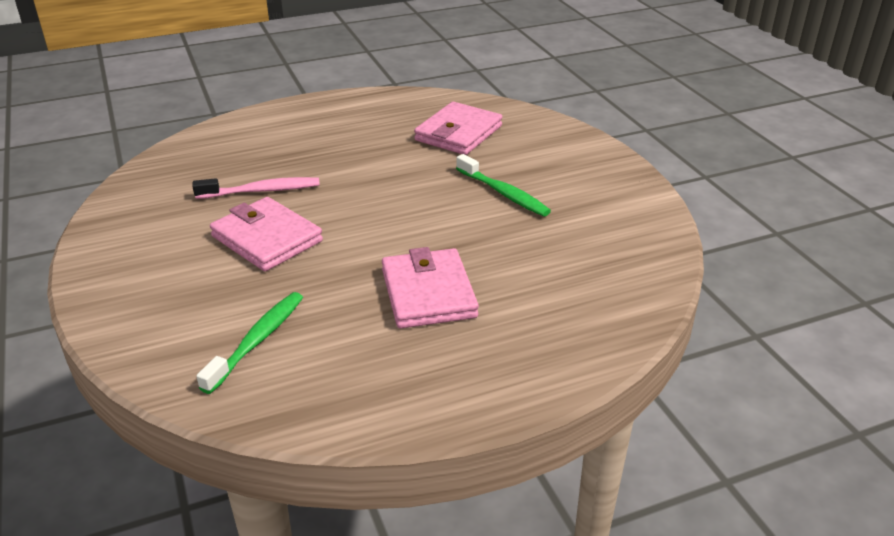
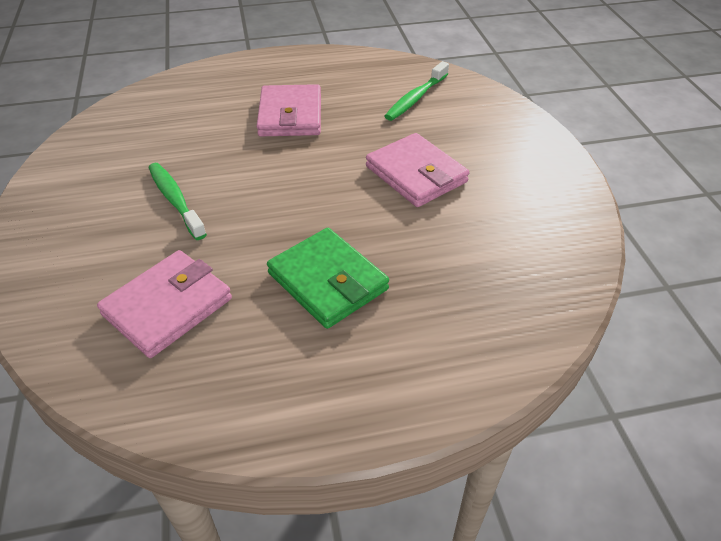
camera: 170 degrees left, 10 degrees up
(262, 191) = (426, 233): pink toothbrush -> none
(345, 155) = (328, 281): none -> green wallet

